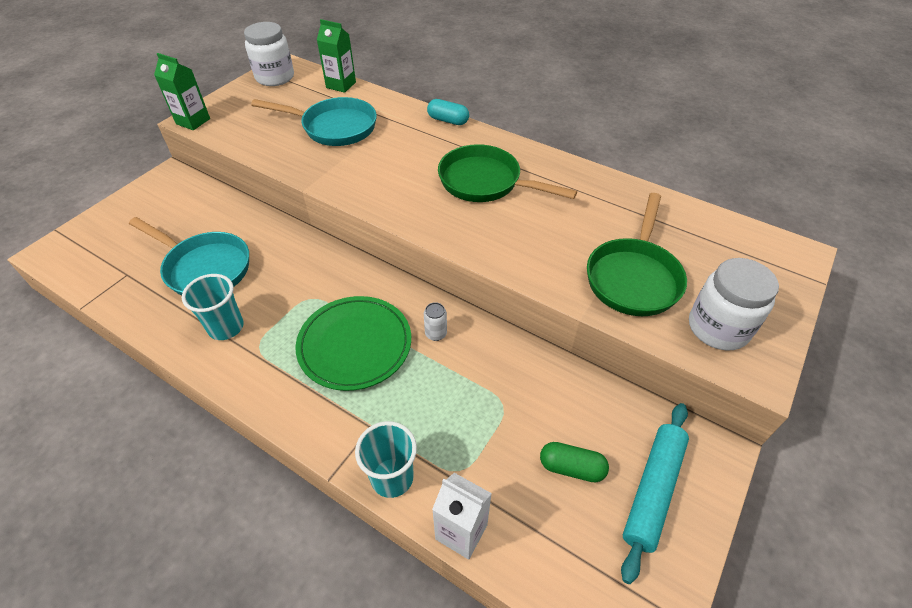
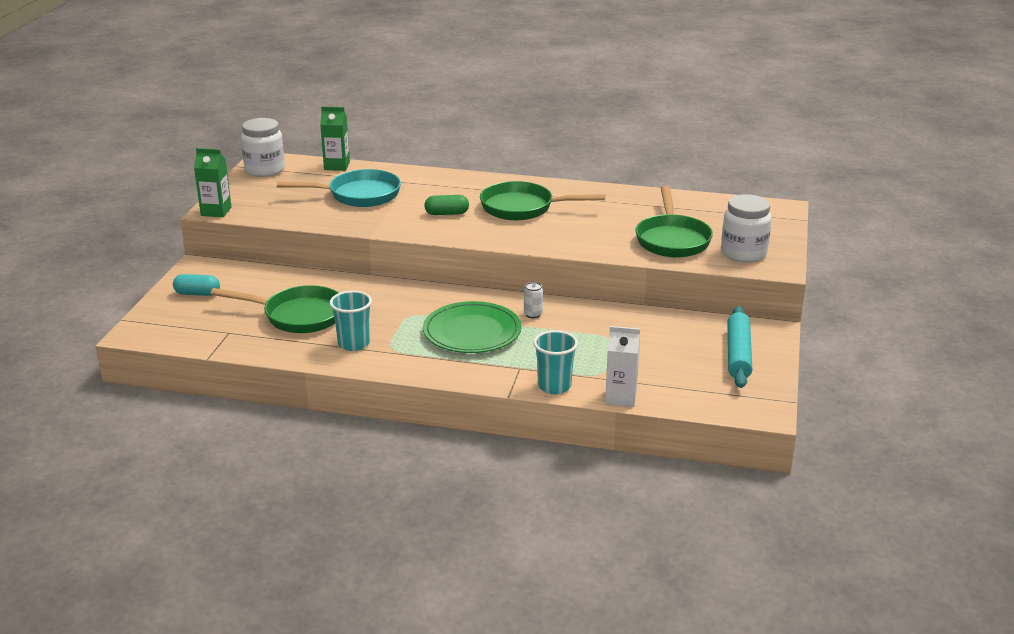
camera: 20 degrees left, 20 degrees down
(204, 268) = (298, 316): turquoise pan -> green pan
(448, 120) = (459, 175): turquoise capsule -> turquoise capsule (197, 293)
(571, 468) = (678, 356): green capsule -> green capsule (447, 213)

